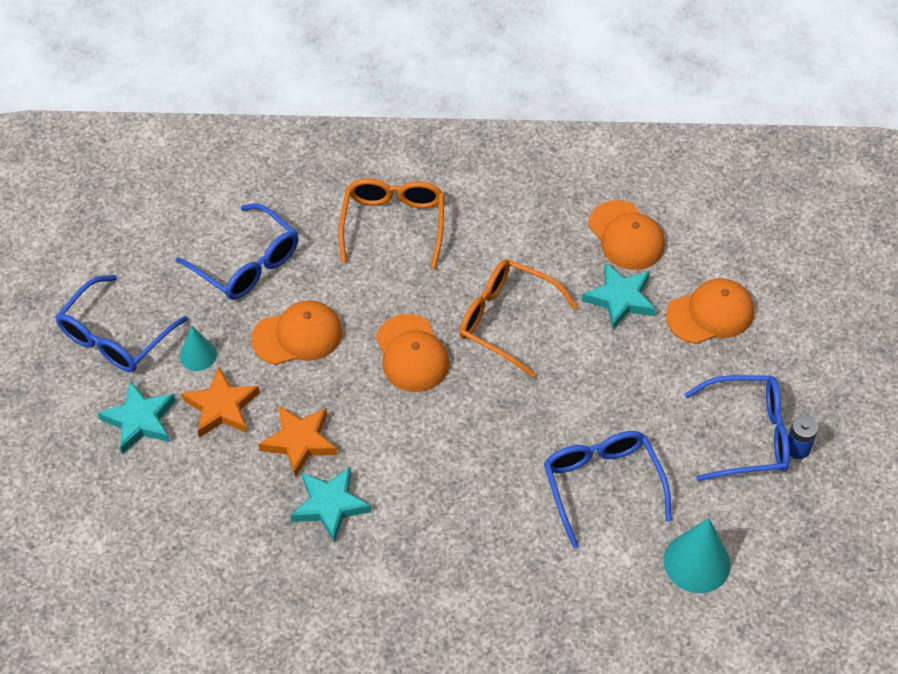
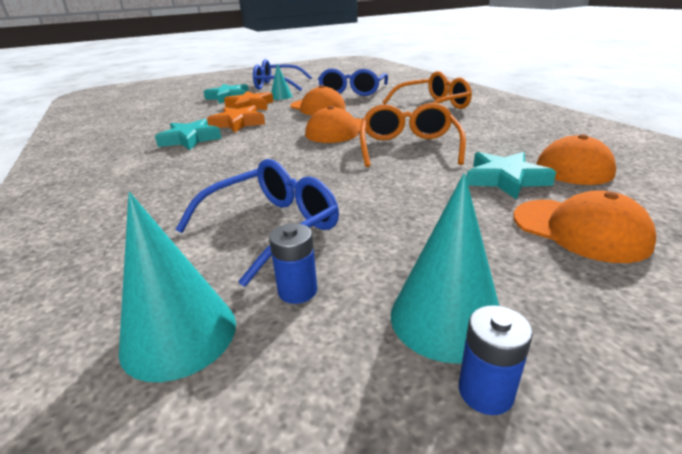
camera: 65 degrees right, 25 degrees down
(688, 494) = (297, 291): none -> blue battery
(748, 435) = (446, 318): blue glasses -> turquoise cone

